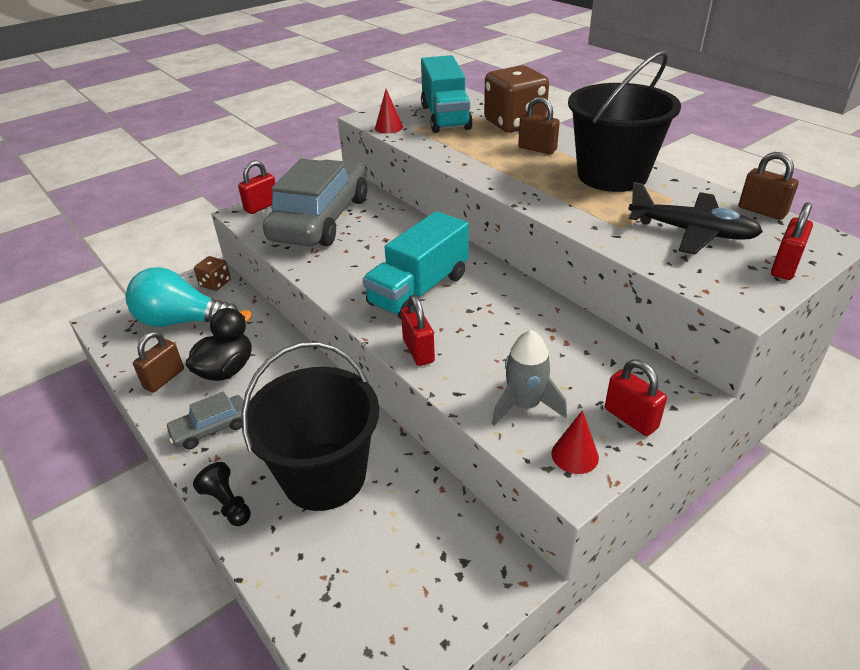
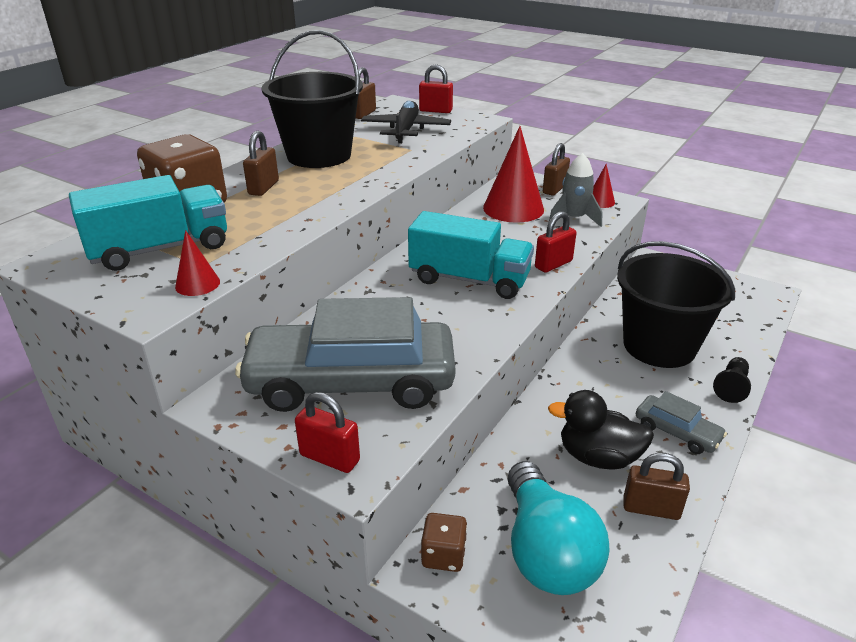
camera: 110 degrees left, 5 degrees down
(571, 358) = (513, 208): none -> red cone
(630, 418) = (554, 189): red padlock -> brown padlock

